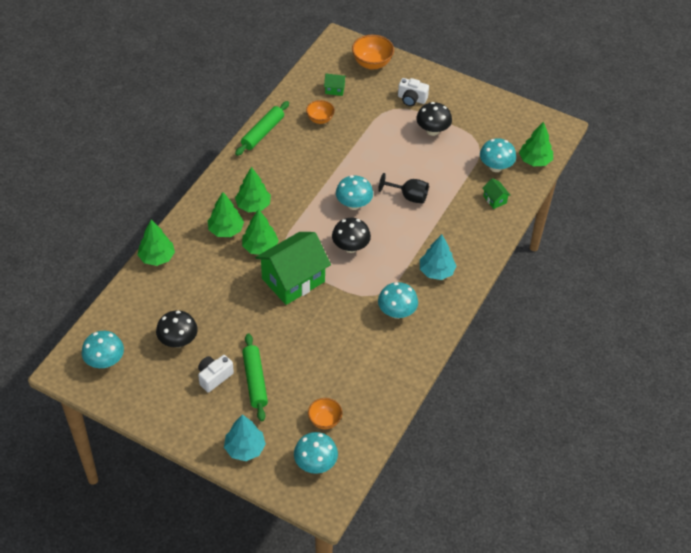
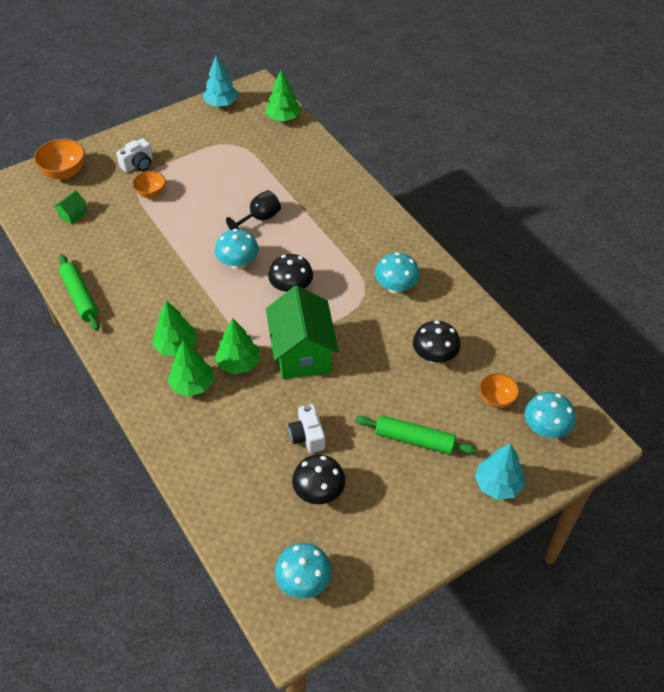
camera: 60 degrees left, 0 degrees up
(157, 257) = (184, 467): green tree -> none
(214, 377) = (389, 476): white camera -> white camera (307, 436)
(320, 119) = (103, 243): orange bowl -> orange bowl (151, 193)
(432, 130) = (191, 167): black mushroom -> black mushroom (434, 356)
(436, 271) = (365, 238): turquoise tree -> turquoise tree (221, 103)
(495, 167) = (270, 145): turquoise mushroom -> none
(495, 199) = (309, 162): green house -> none

